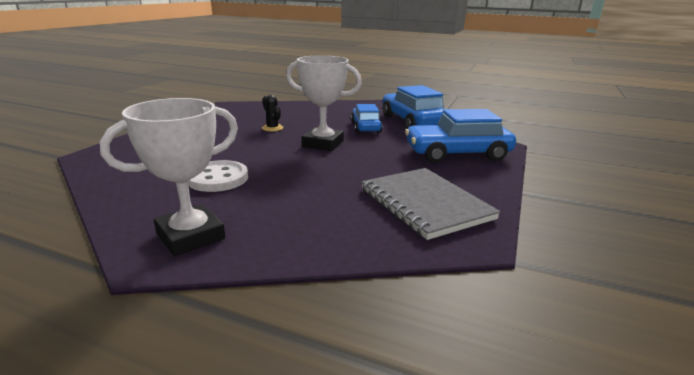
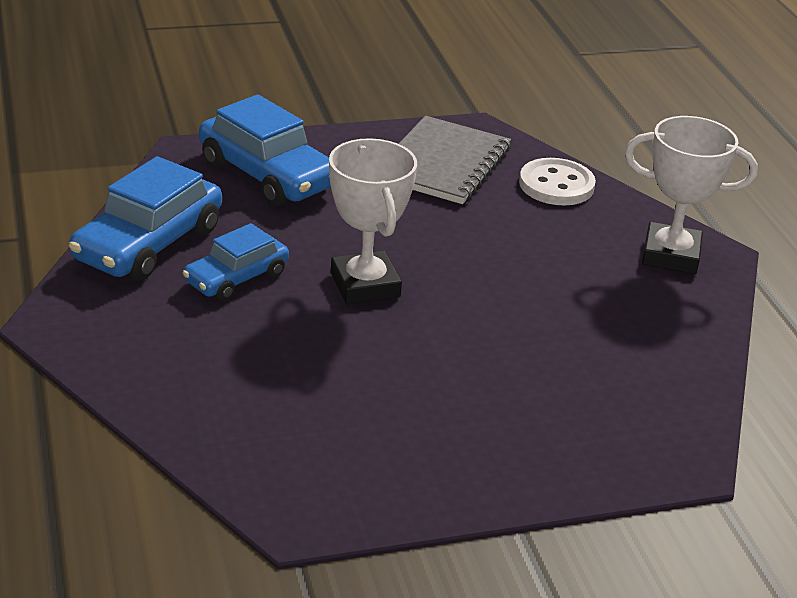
camera: 130 degrees left, 10 degrees up
(217, 178) = (573, 307): white button -> white button (556, 185)
(272, 128) = (359, 366): black cactus -> none

